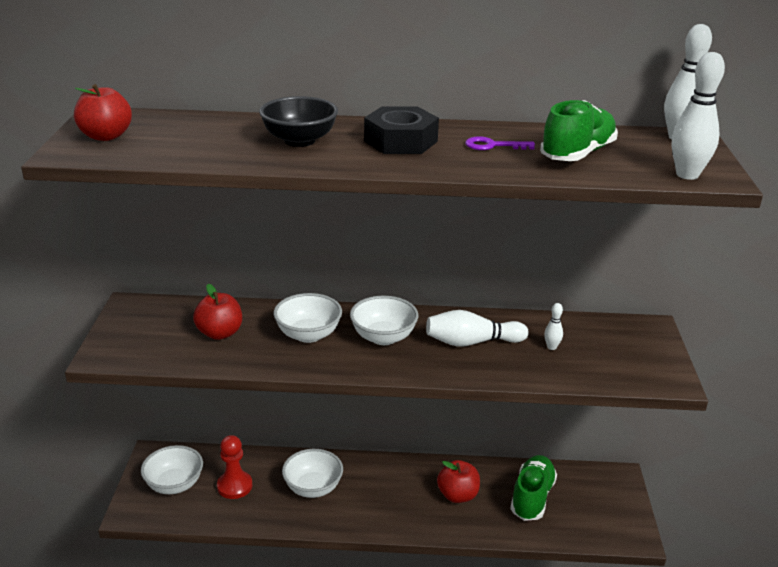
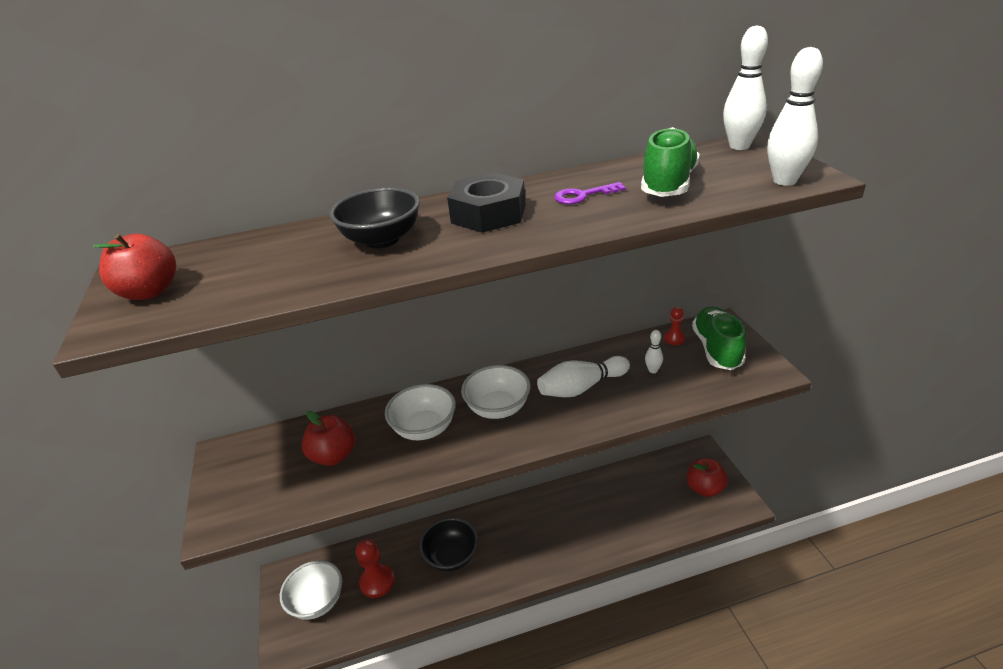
camera: 15 degrees left, 5 degrees up
(313, 488) = (451, 556): white bowl -> black bowl
(458, 495) = (581, 517): red apple -> red apple (704, 488)
(532, 497) = (643, 497): green shoe -> green shoe (716, 349)
(592, 327) = (674, 339): none -> red pawn

